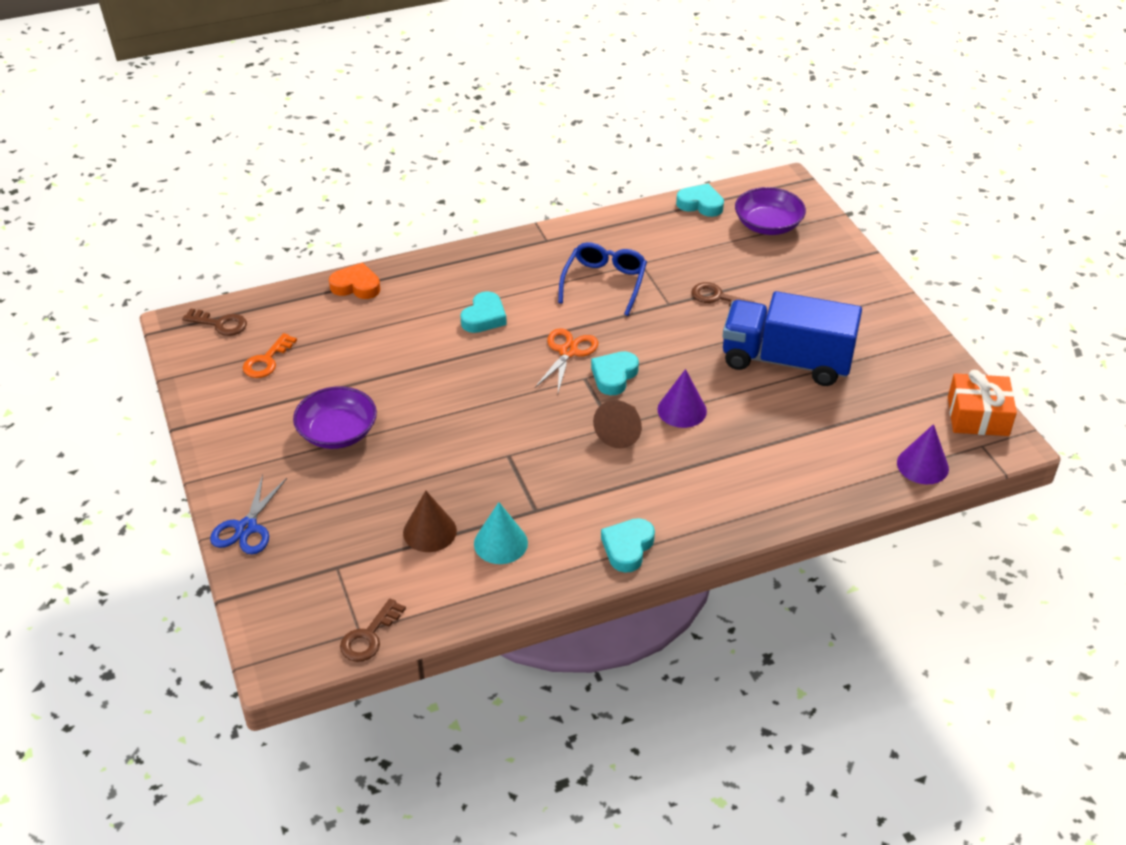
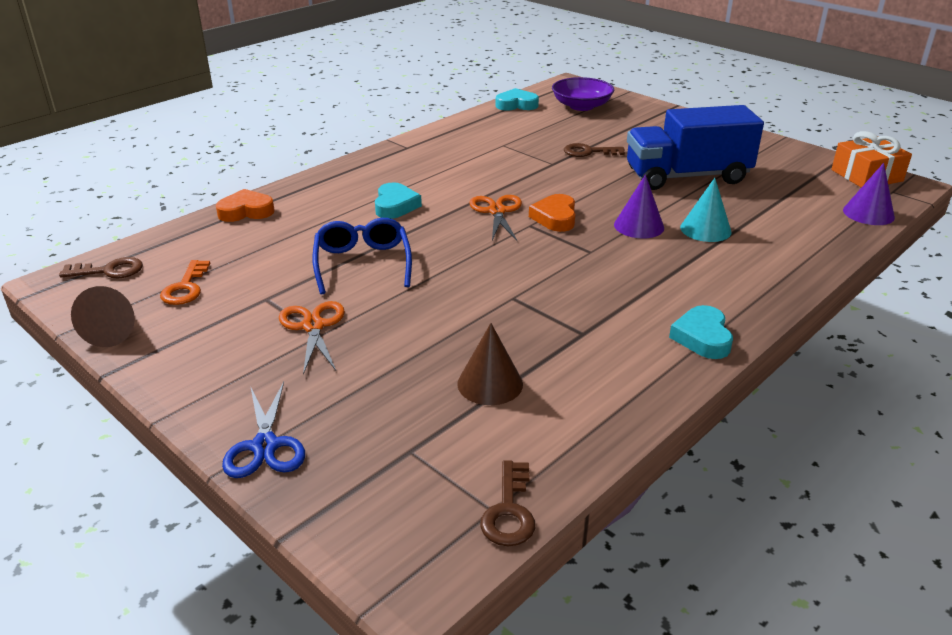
camera: 25 degrees left, 10 degrees down
(337, 432) = (313, 326): purple bowl -> orange scissors
(500, 543) = (575, 371): turquoise cone -> turquoise cone (705, 229)
(604, 282) = (484, 162): blue glasses -> blue glasses (362, 263)
(614, 376) = (555, 218): turquoise heart -> orange heart
(621, 432) = (602, 254): brown cone -> brown cone (114, 330)

